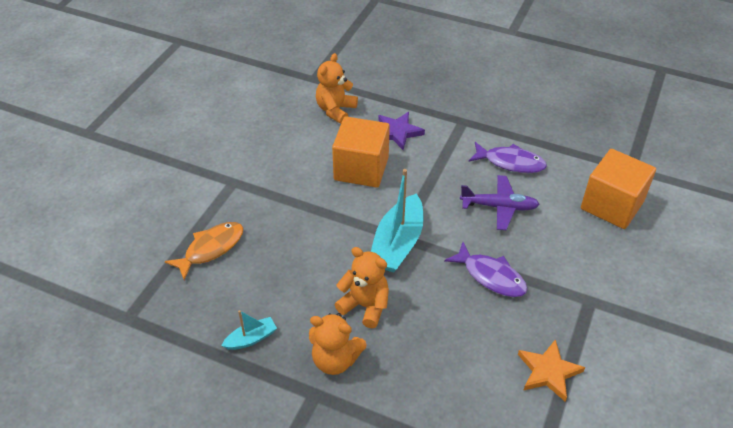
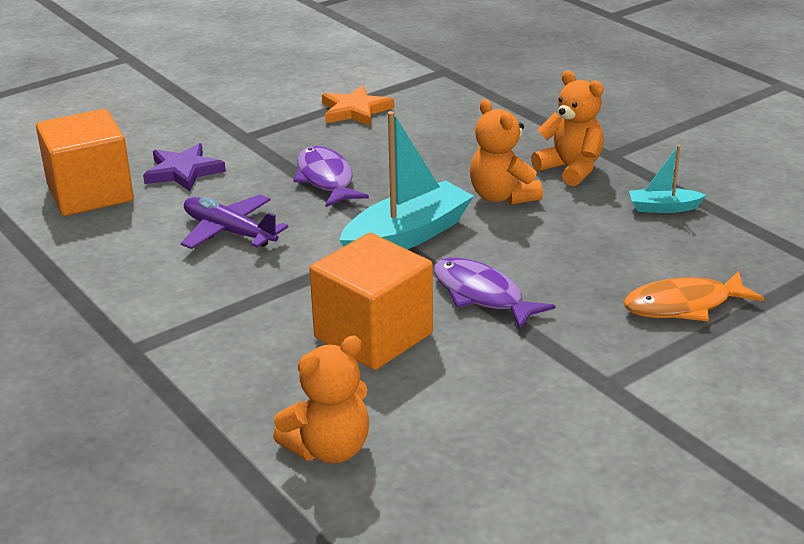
camera: 150 degrees left, 15 degrees down
(397, 132) = (257, 370): purple star -> purple star (183, 171)
(510, 162) = (142, 272): purple fish -> purple fish (482, 295)

